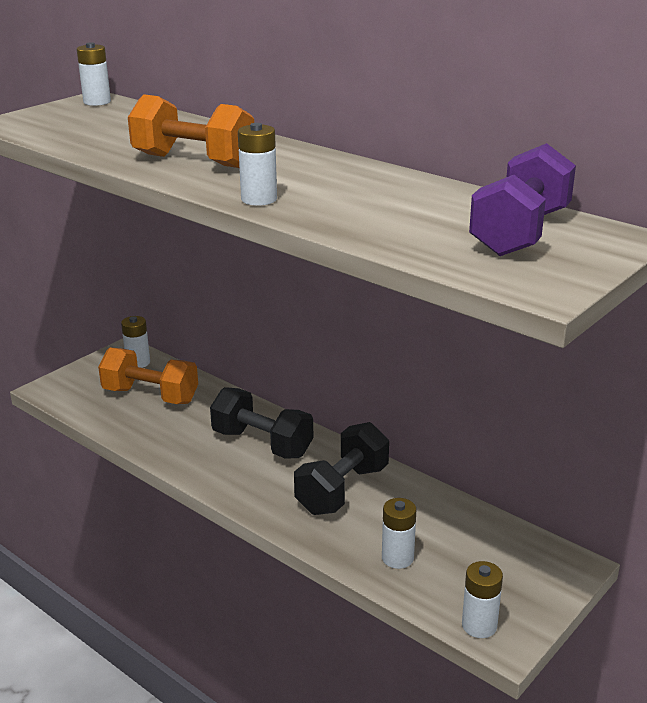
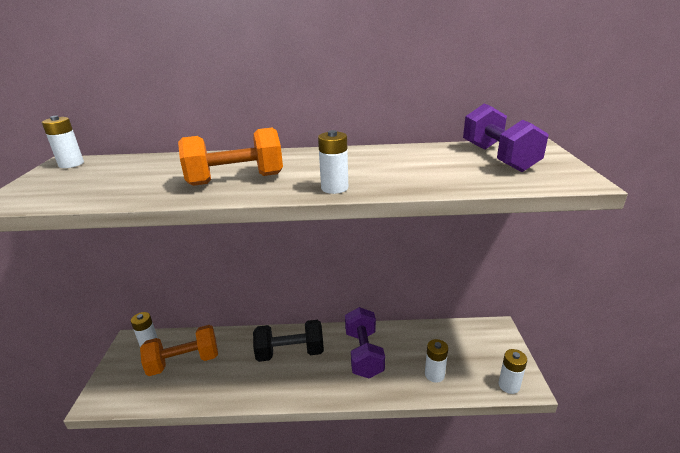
camera: 40 degrees left, 0 degrees up
(342, 490) = (364, 353): black dumbbell -> purple dumbbell

